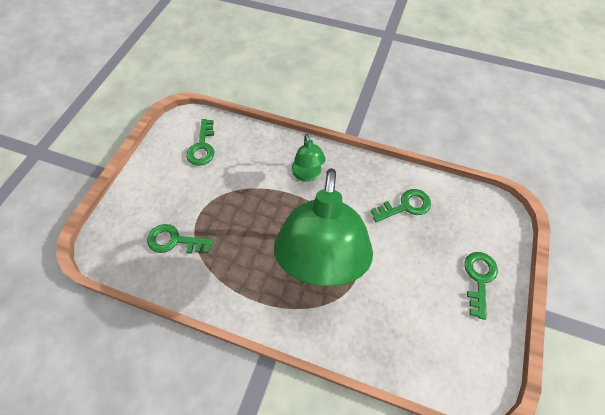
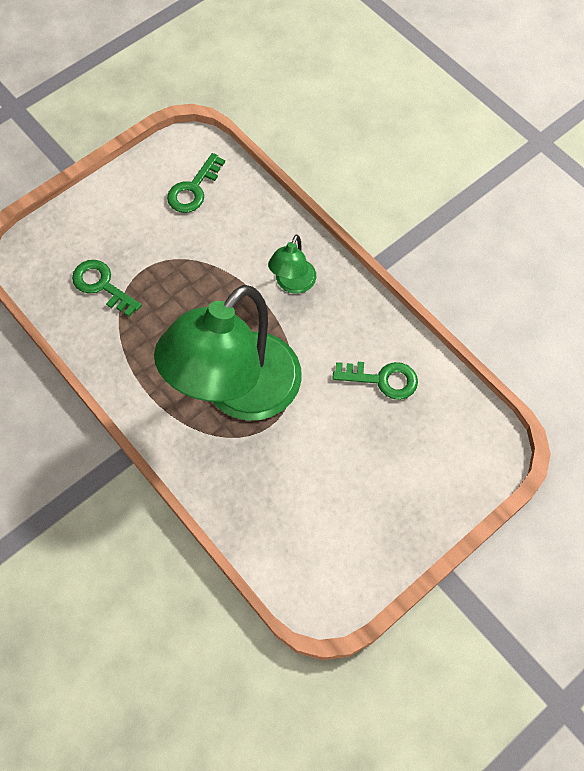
camera: 30 degrees right, 5 degrees up
(479, 278) = (405, 502): green key -> none

